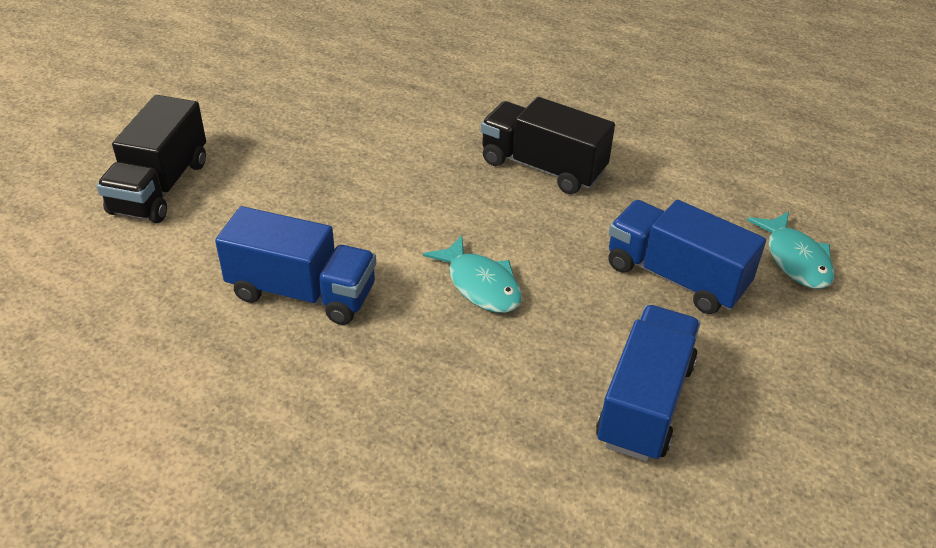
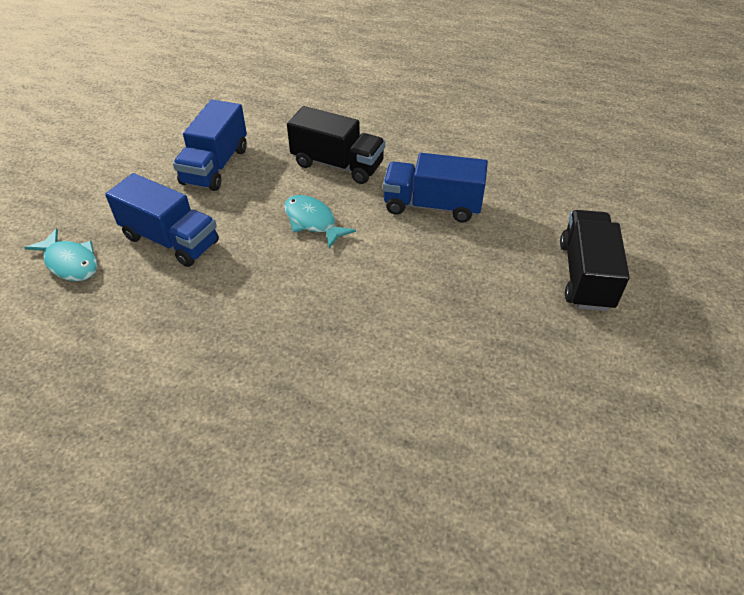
camera: 175 degrees right, 5 degrees up
(542, 167) = (260, 333): black truck -> black truck (337, 165)
(795, 259) = (70, 263): turquoise fish -> turquoise fish turned 150 degrees clockwise

